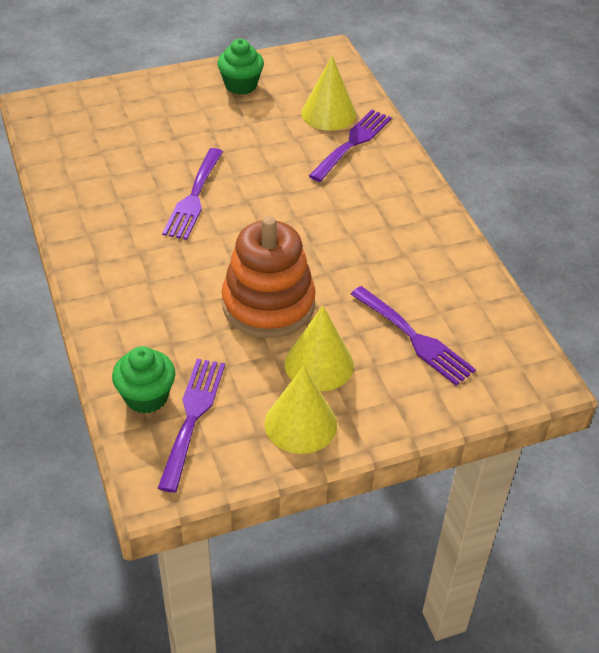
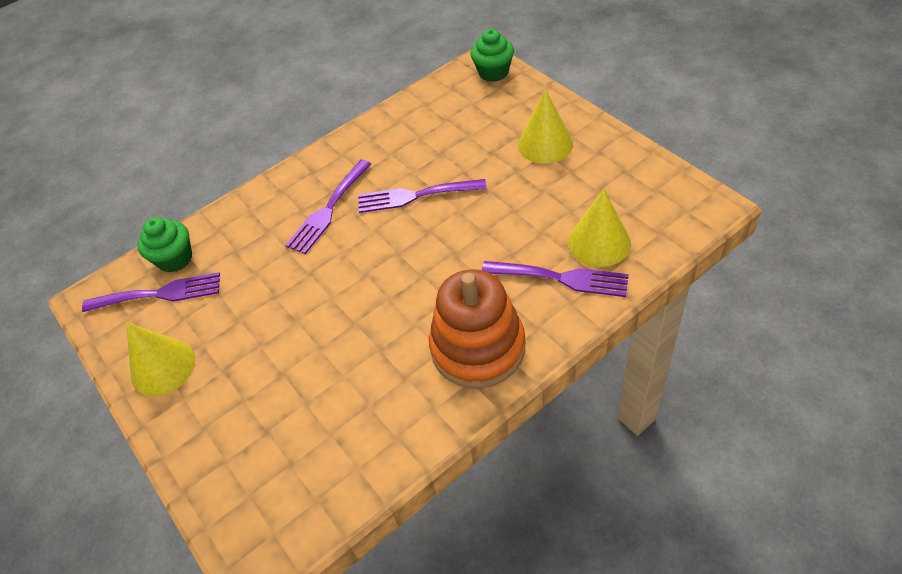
camera: 80 degrees right, 5 degrees up
(241, 85) = (599, 163): green cupcake -> green cupcake (493, 72)
(268, 304) = (297, 295): orange stacking toy -> orange stacking toy (478, 348)
(319, 364) = (234, 357): yellow cone -> yellow cone (545, 144)
(415, 338) = (286, 423): purple fork -> purple fork (328, 210)

